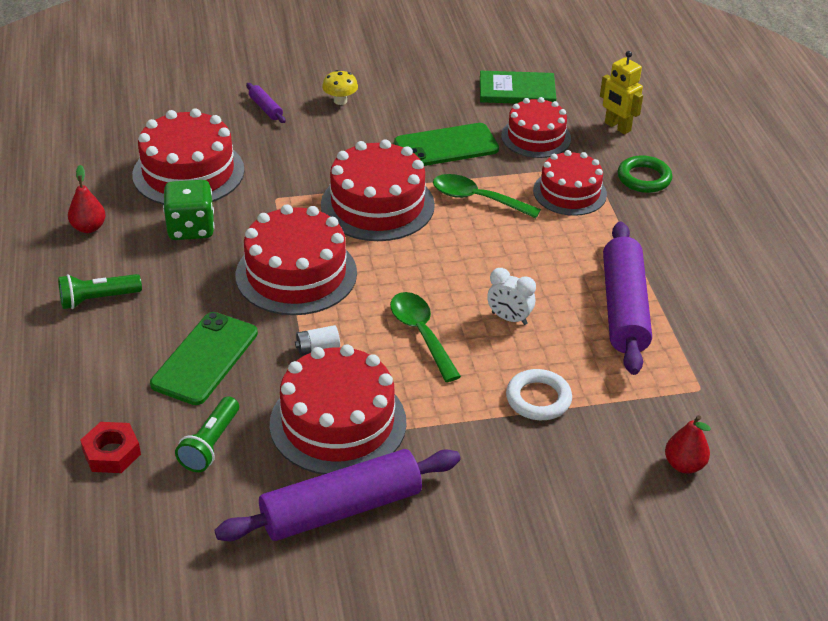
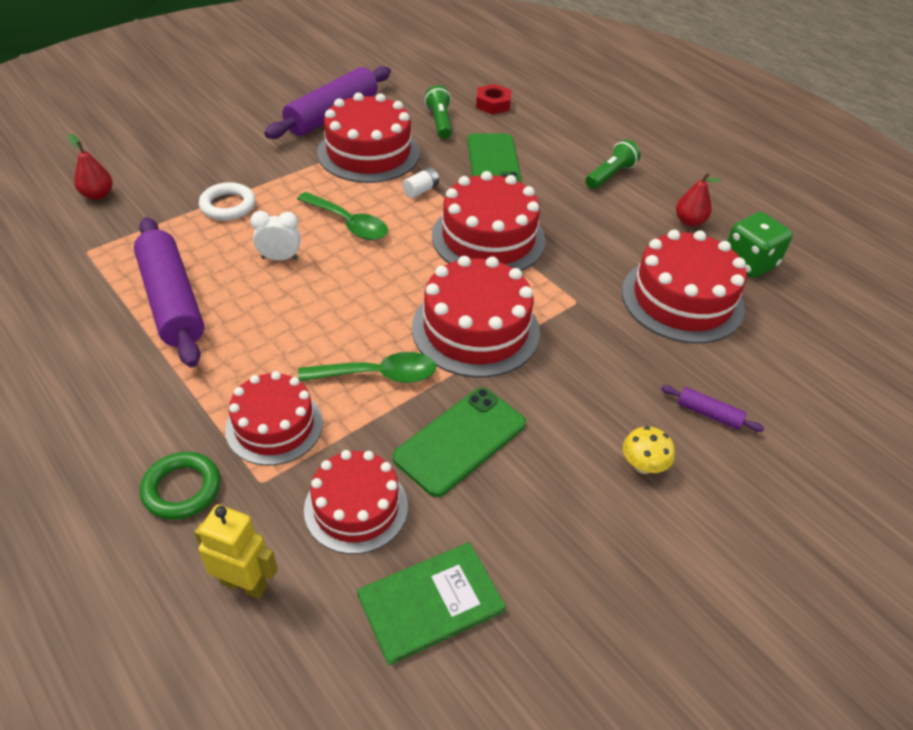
camera: 150 degrees right, 5 degrees up
(191, 228) = (613, 247): green dice -> green dice (749, 263)

